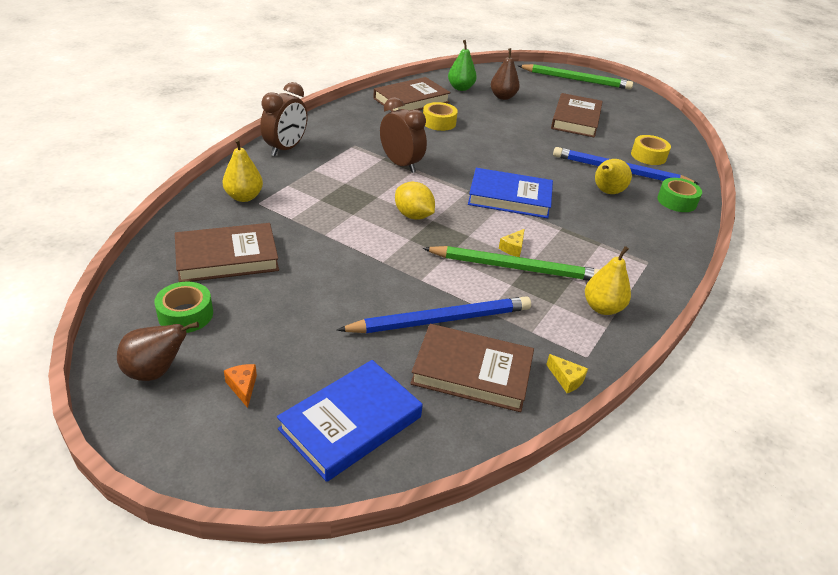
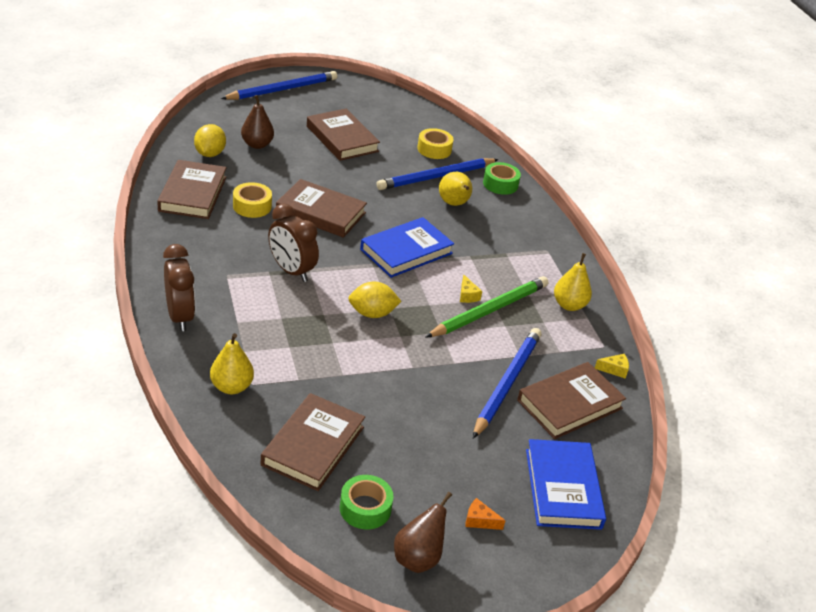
camera: 50 degrees left, 0 degrees up
(401, 164) = (291, 271): brown clock -> brown clock turned 135 degrees counterclockwise
(460, 88) = (210, 154): green pear -> yellow lemon
(482, 147) = (321, 213): none -> brown book
(576, 79) = (282, 89): green pencil -> blue pencil

